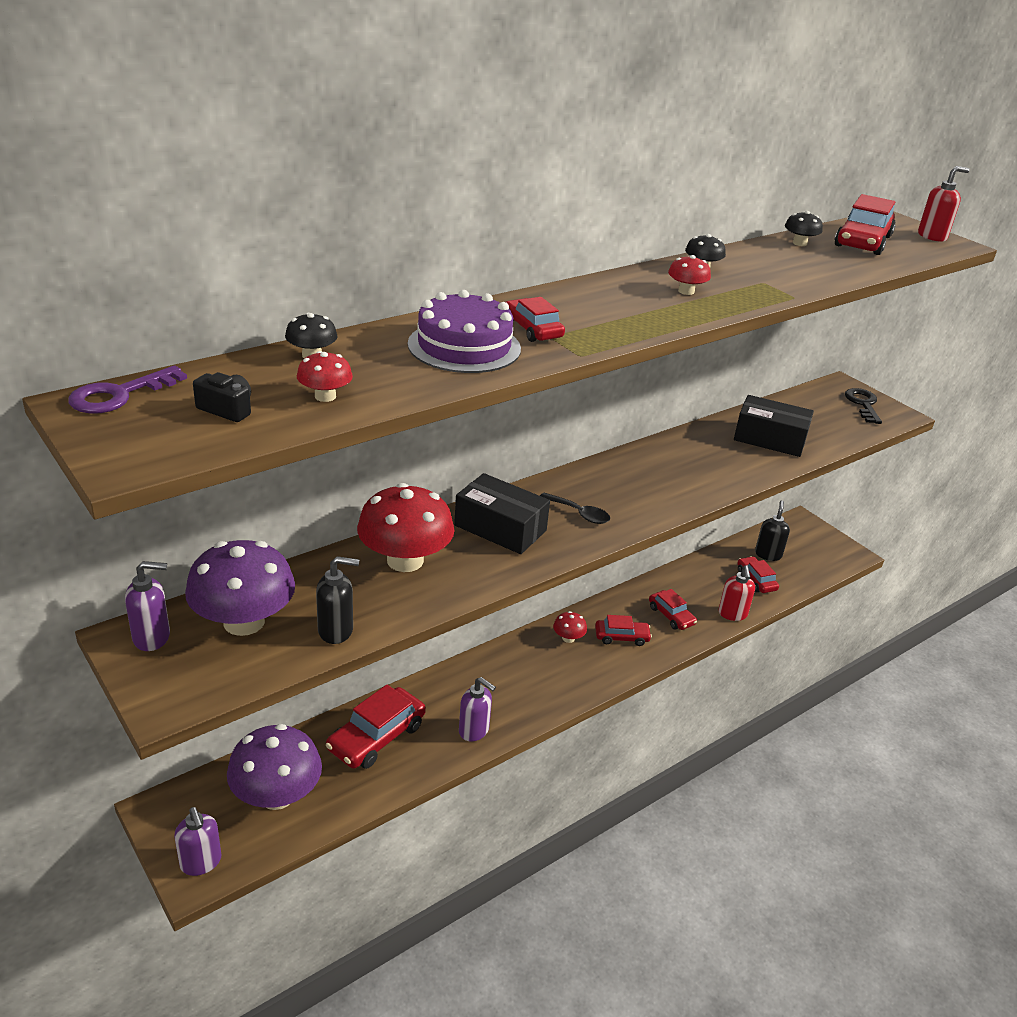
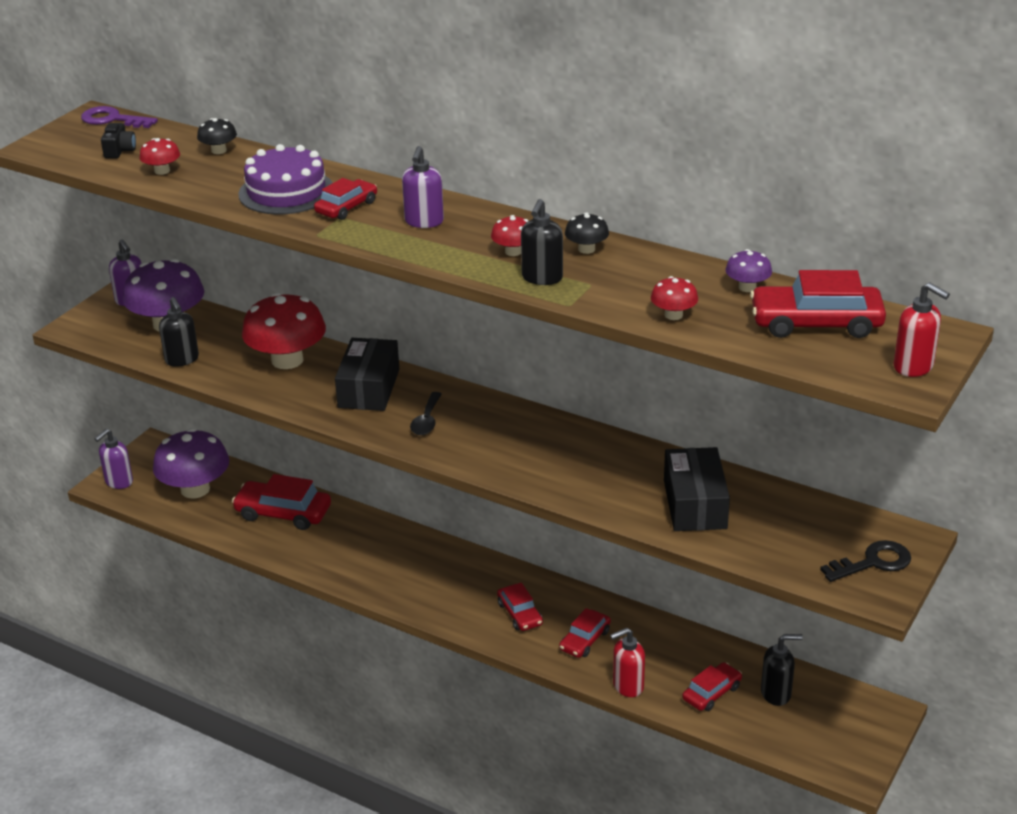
camera: 70 degrees right, 0 degrees up
(474, 730) = (324, 561): purple soap dispenser -> purple soap dispenser (424, 222)
(568, 638) = (489, 579): red mushroom -> red mushroom (673, 315)
(742, 294) = (542, 278): none -> black soap dispenser
(799, 243) = (747, 287): black mushroom -> purple mushroom

